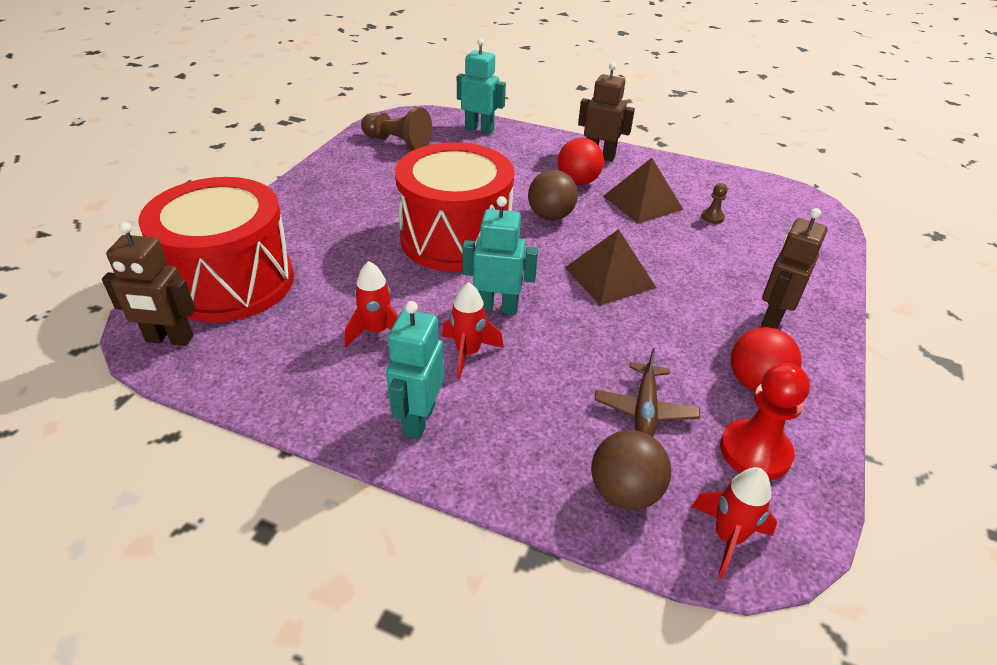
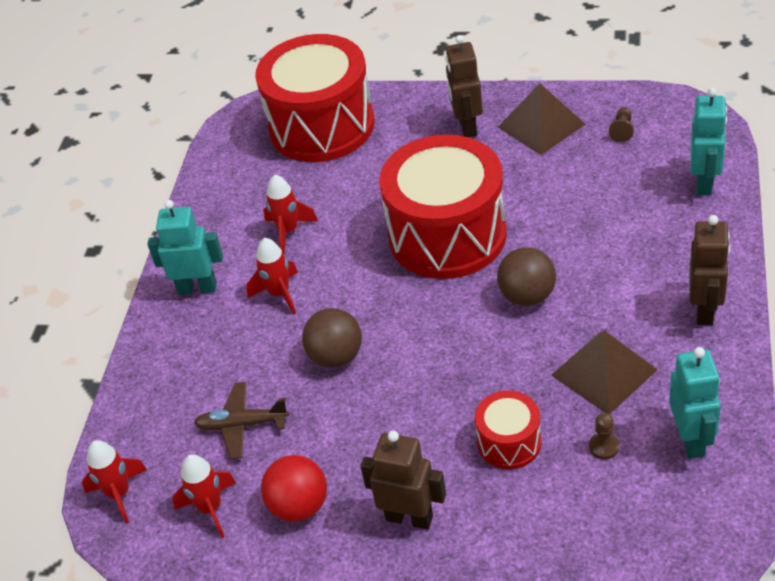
camera: 85 degrees right, 5 degrees up
(169, 339) = (244, 128): brown robot -> brown robot (467, 126)
(398, 143) = (622, 130): brown pawn -> brown pawn, size x0.48
(497, 308) = (347, 296): turquoise robot -> turquoise robot (691, 439)
(578, 182) = (621, 303): red ball -> none
(610, 277) = (429, 368): brown pyramid -> brown pyramid (541, 125)
(624, 492) = (151, 424): brown ball -> brown ball (336, 356)
(701, 255) = (509, 442): none -> red drum
(755, 451) = (210, 508): red pawn -> red rocket

